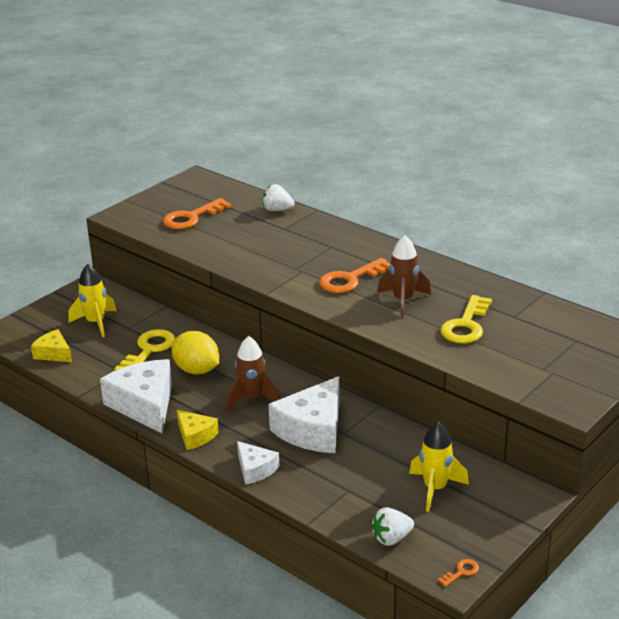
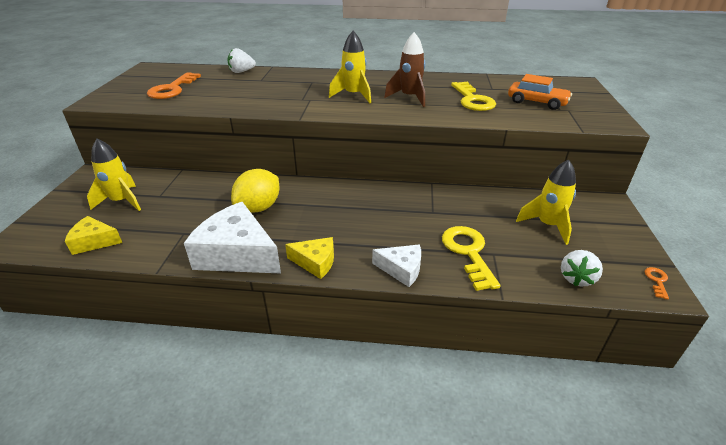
camera: 35 degrees left, 5 degrees up
(149, 350) = (197, 207): yellow key -> yellow key (468, 252)
(197, 370) = (259, 207): yellow lemon -> yellow lemon turned 60 degrees counterclockwise
(252, 399) = (332, 213): brown rocket -> none
(313, 429) = (407, 218): white cheese -> none
(350, 279) = (353, 95): orange key -> yellow rocket
(533, 351) = (537, 102): none -> orange car

